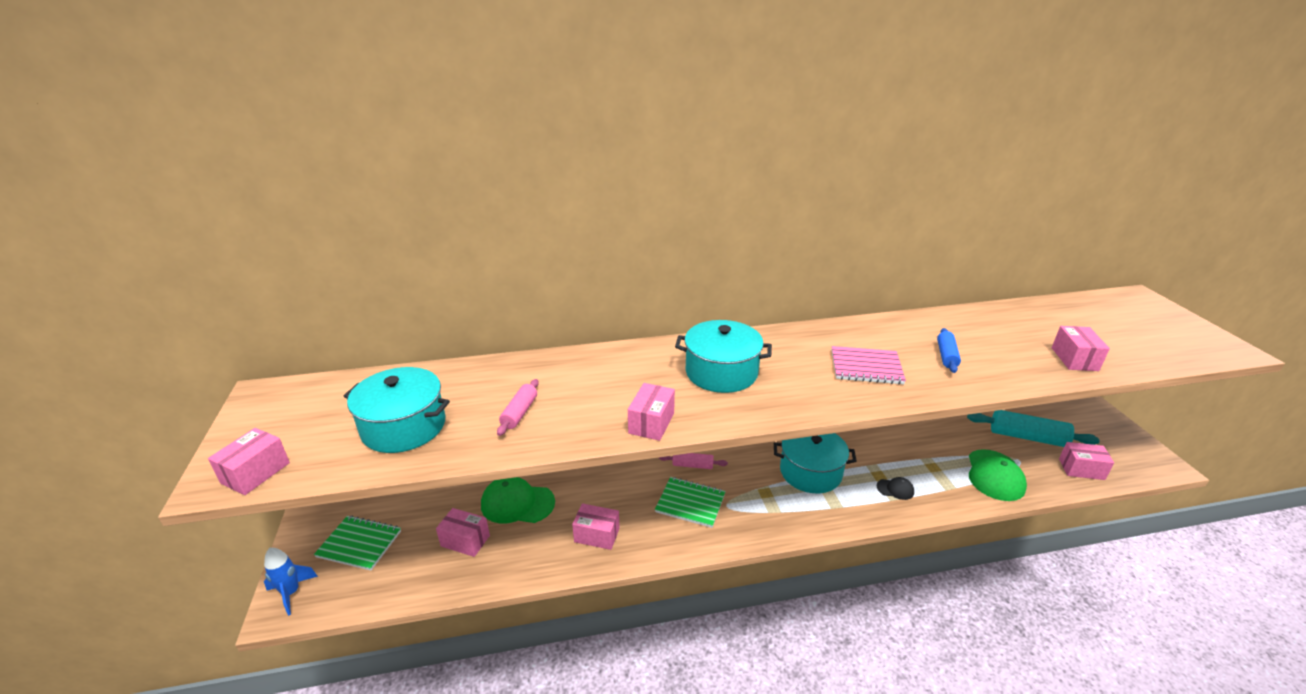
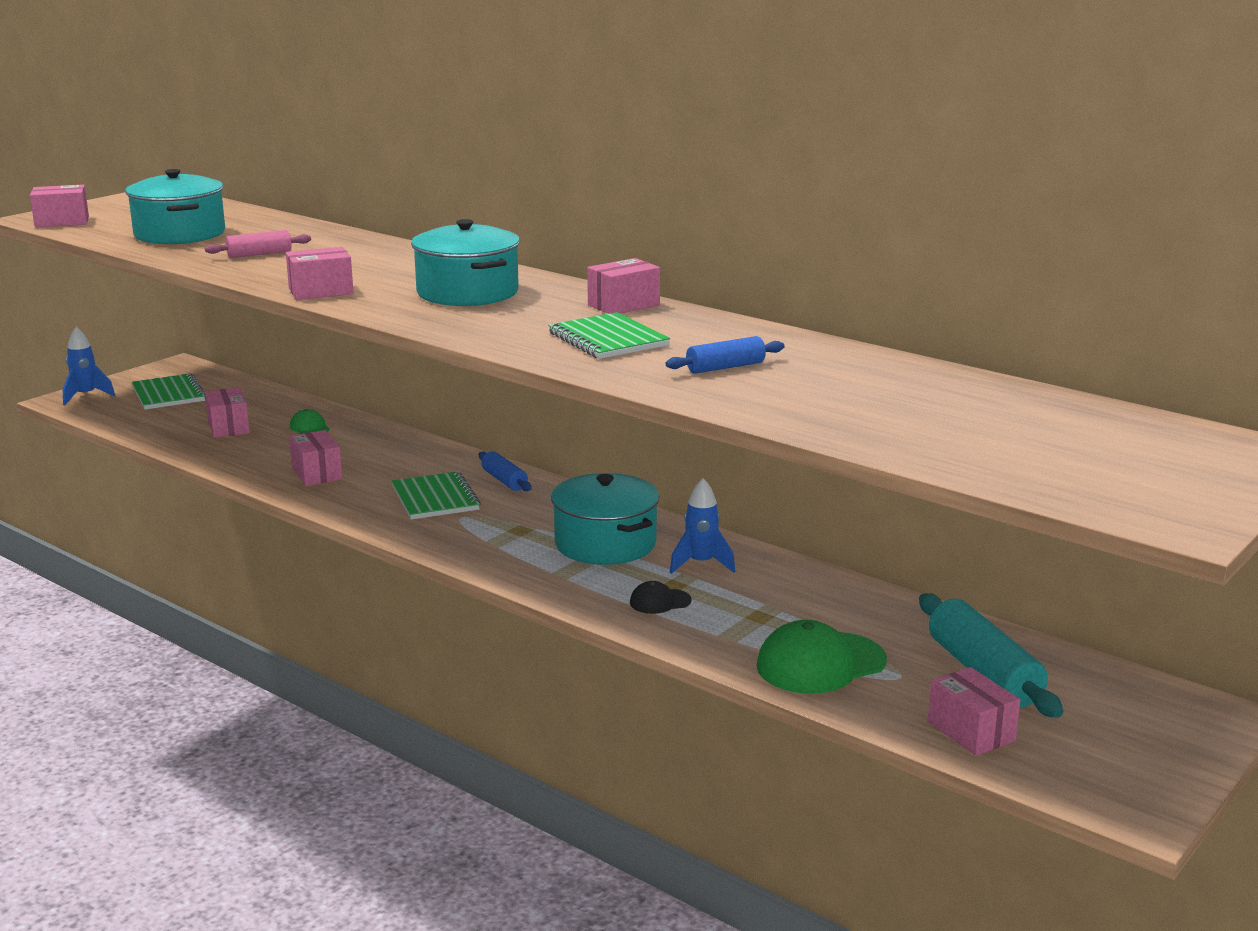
camera: 50 degrees right, 10 degrees down
(517, 503) = (309, 427): green cap -> green cap, size x0.50
(692, 465) = (504, 480): pink rolling pin -> blue rolling pin
(861, 454) = (701, 564): none -> blue rocket
(866, 367) = (608, 339): pink notebook -> green notebook
(895, 489) = (660, 601): black cap -> black cap turned 105 degrees clockwise
(1074, 359) = (879, 429): pink box -> pink box (623, 305)

